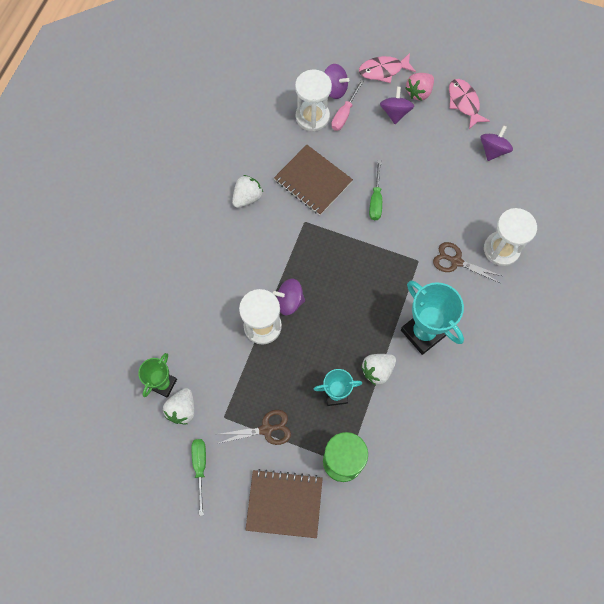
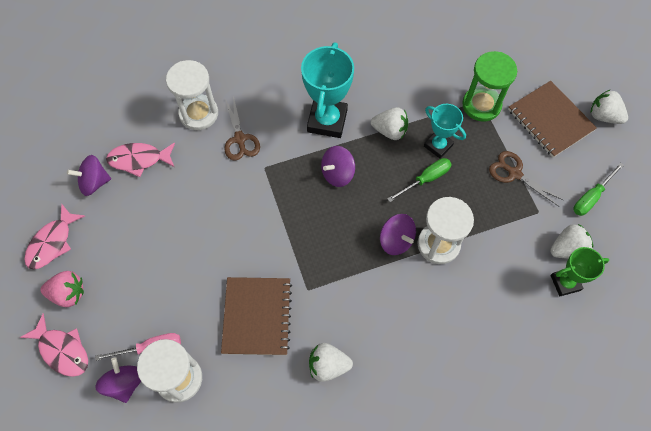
camera: 130 degrees left, 5 degrees down
(251, 553) = (603, 116): none -> white strawberry
(375, 200) = (231, 244): green screwdriver -> green screwdriver (425, 179)
(395, 112) = (112, 299): purple spinning top -> purple spinning top (337, 173)
(490, 187) = (139, 160): none -> pink fish

